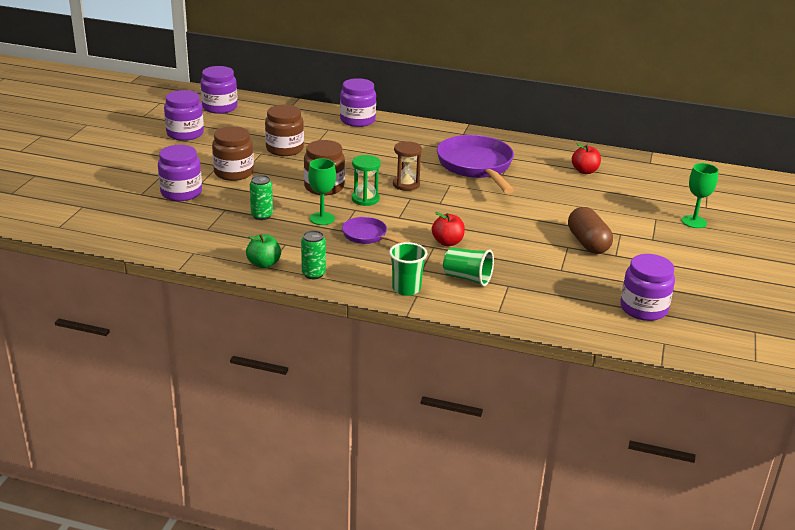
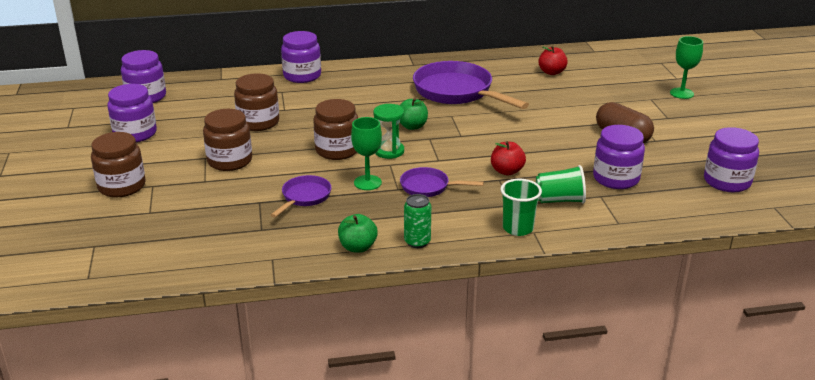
camera: 25 degrees left, 0 degrees up
(139, 170) = (122, 186): none -> brown jar
(181, 193) = (194, 198): purple jar -> purple jar (616, 178)
(262, 215) = (304, 197): green can -> purple pan
(406, 184) = (412, 126): brown hourglass -> green apple

